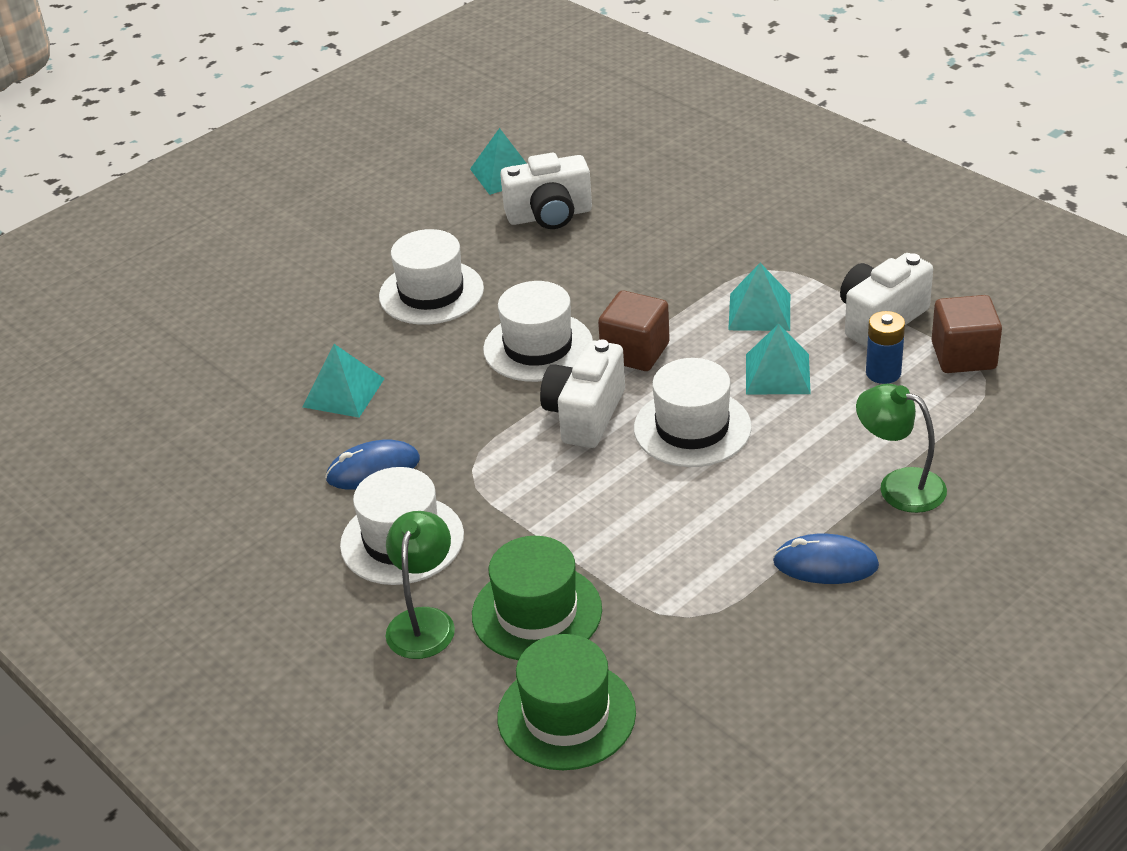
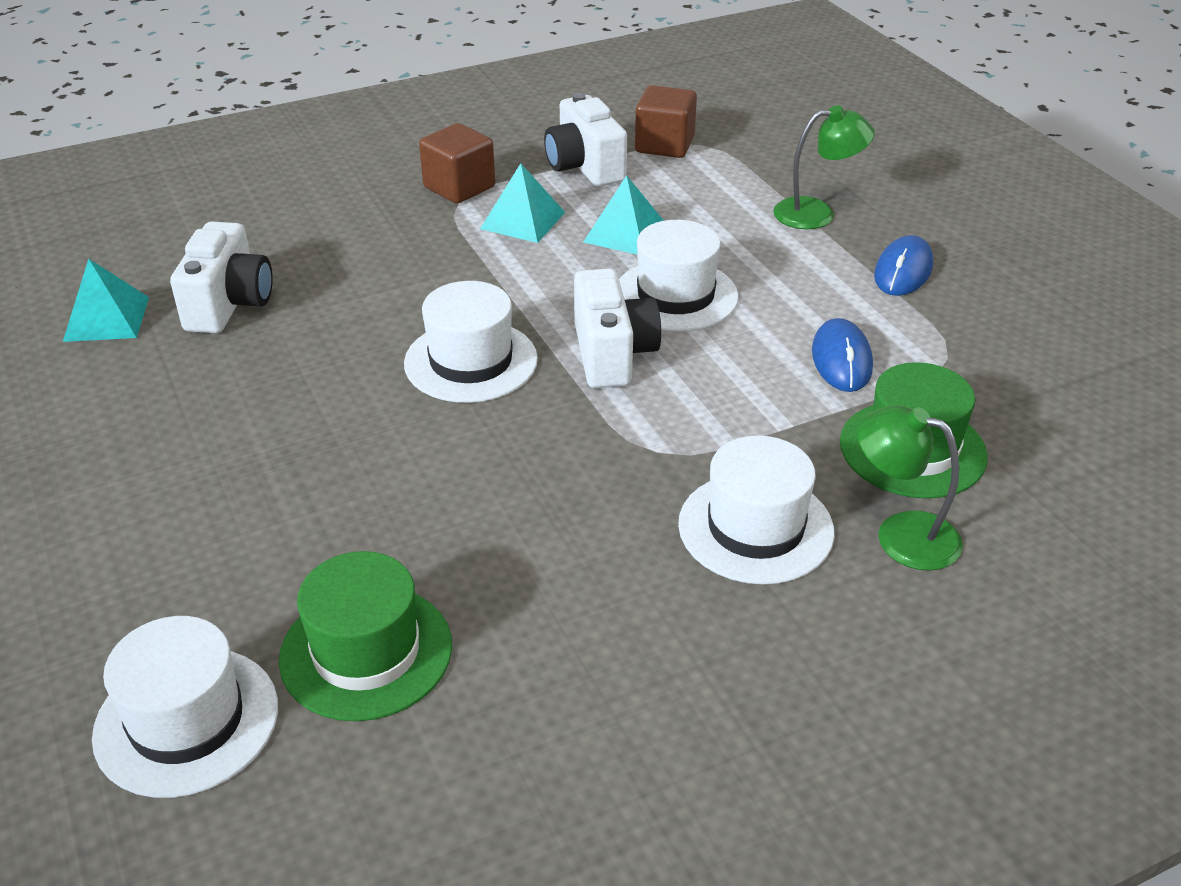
camera: 75 degrees left, 0 degrees up
(343, 392) = (441, 530): turquoise pyramid -> none
(373, 469) = (612, 530): blue mouse -> blue mouse (841, 360)
(431, 293) = (295, 420): white hat -> white hat (186, 721)
(566, 715) = (1067, 459): green hat -> green hat (366, 652)
(585, 415) = (612, 354): white camera -> white camera turned 135 degrees counterclockwise
(635, 352) = (530, 302): brown cube -> brown cube (459, 187)
(883, 373) = (661, 184): blue battery -> none
(899, 485) = (817, 213): green lamp -> green lamp turned 150 degrees counterclockwise

